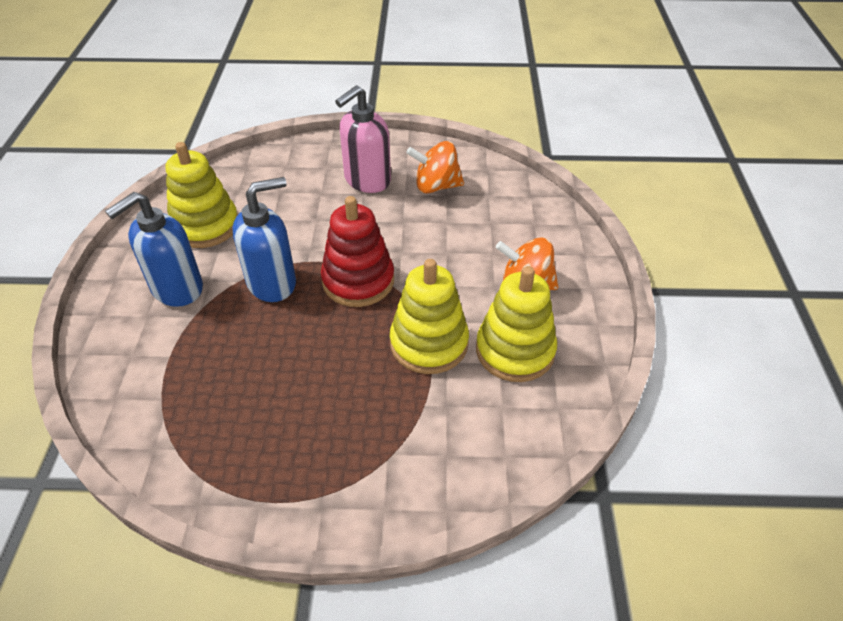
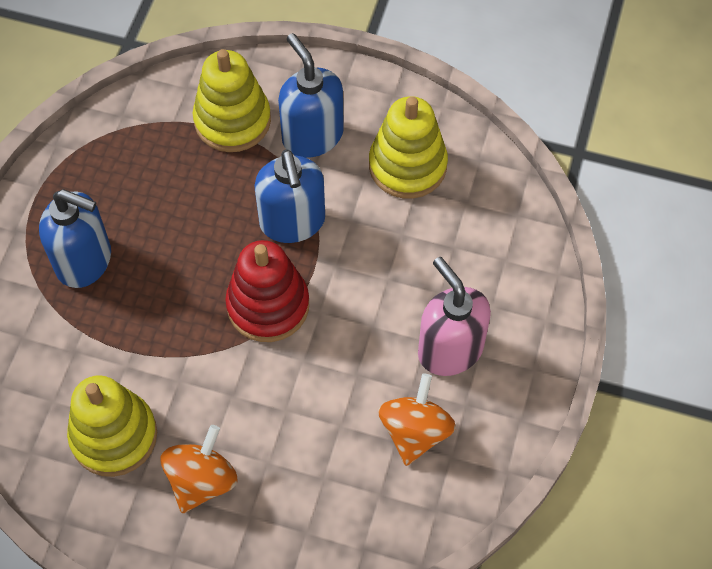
camera: 105 degrees right, 15 degrees up
(346, 427) = (85, 261): none -> blue soap dispenser
(429, 343) = (154, 355): yellow stacking toy -> yellow stacking toy (232, 120)

